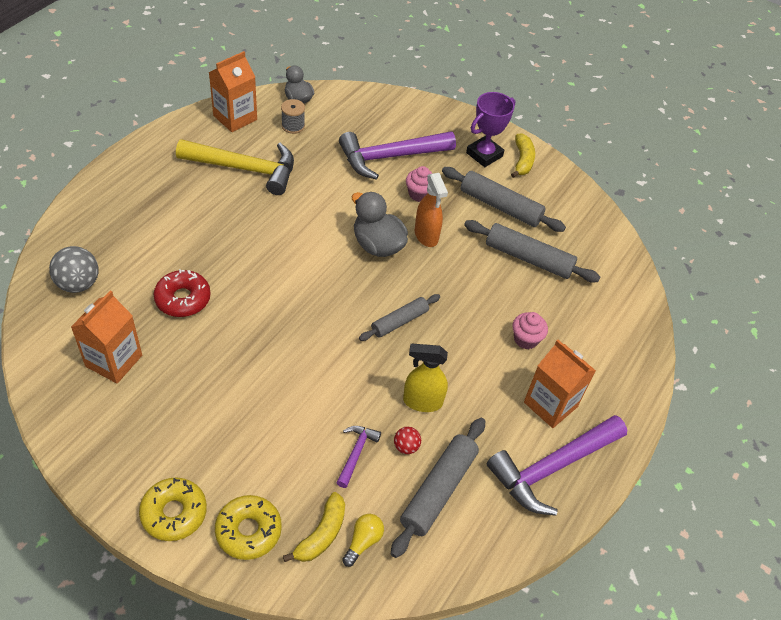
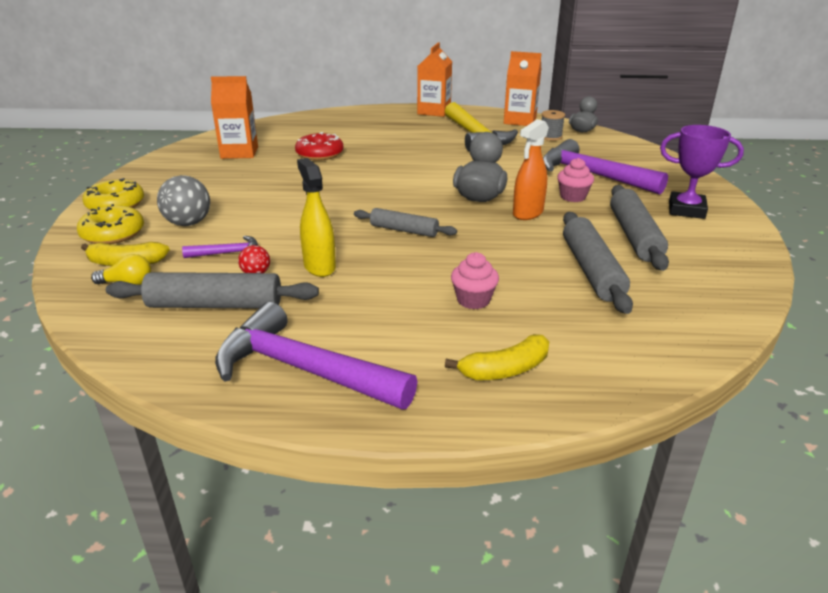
camera: 65 degrees right, 20 degrees down
(78, 284) = (294, 127): grey ball -> grey ball (188, 223)
(522, 160) = (723, 230): yellow banana -> yellow banana (505, 370)
(550, 404) = (398, 342): orange carton -> orange carton (434, 111)

